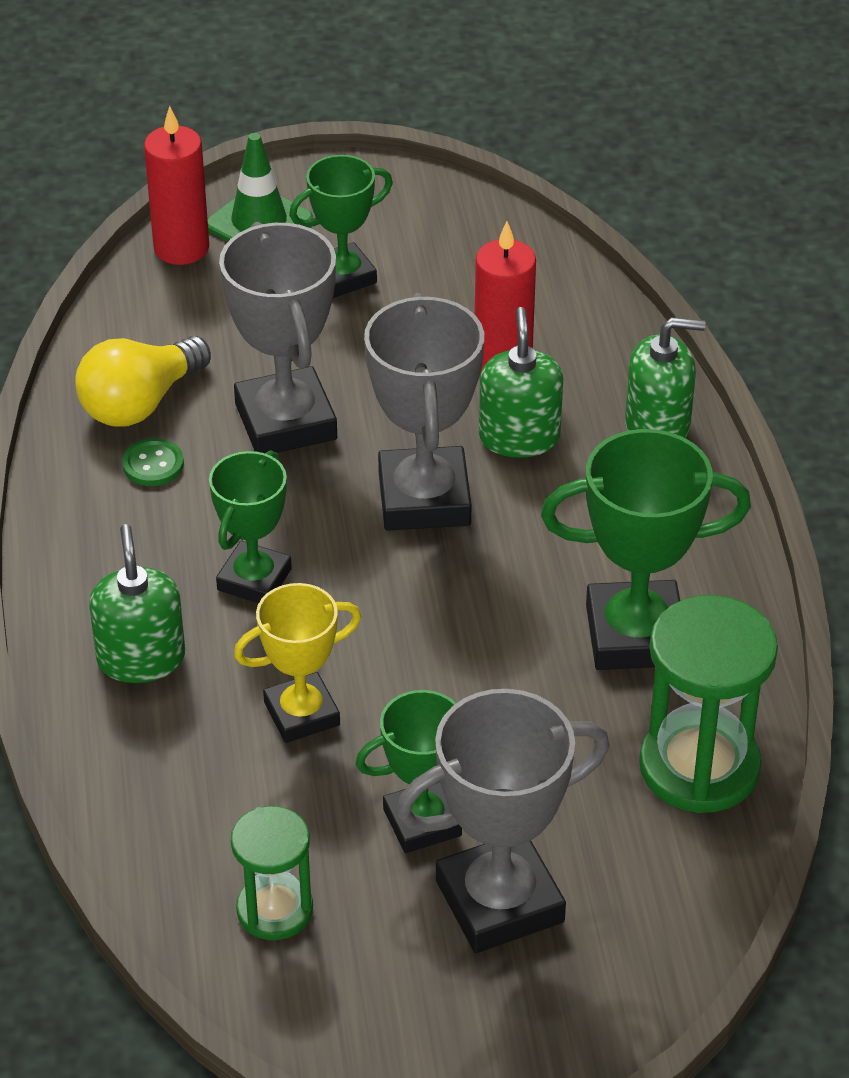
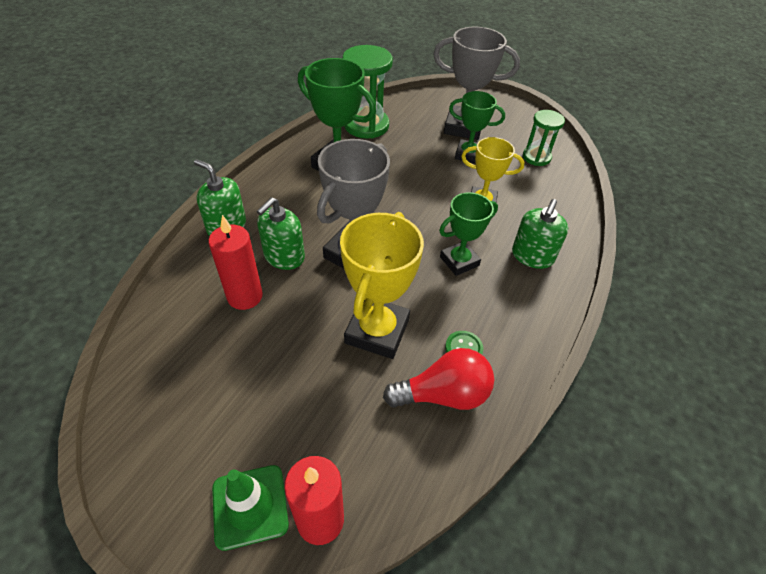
camera: 145 degrees left, 5 degrees up
(140, 403) = (443, 394): yellow light bulb -> red light bulb
(286, 421) = (377, 331): grey trophy -> yellow trophy
(343, 276) = (252, 412): green trophy -> none

